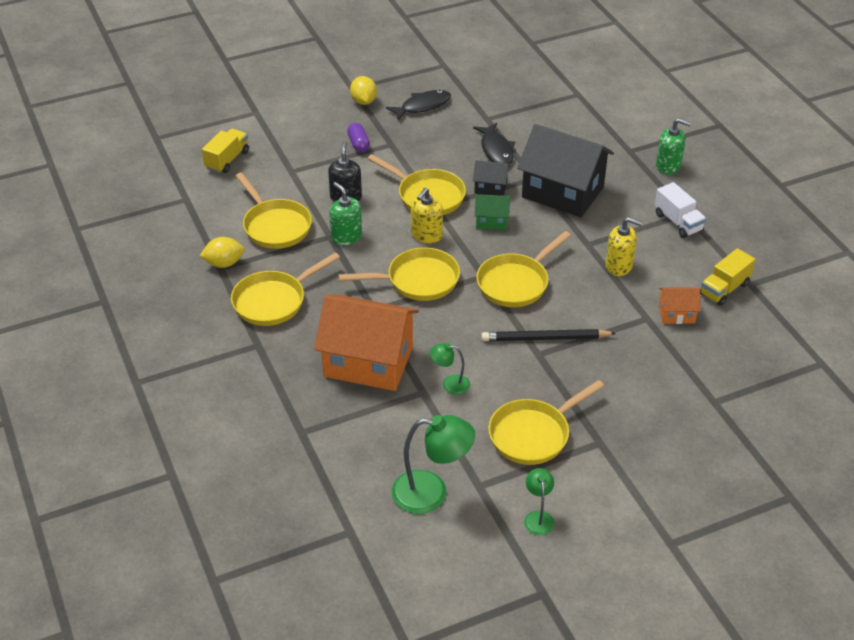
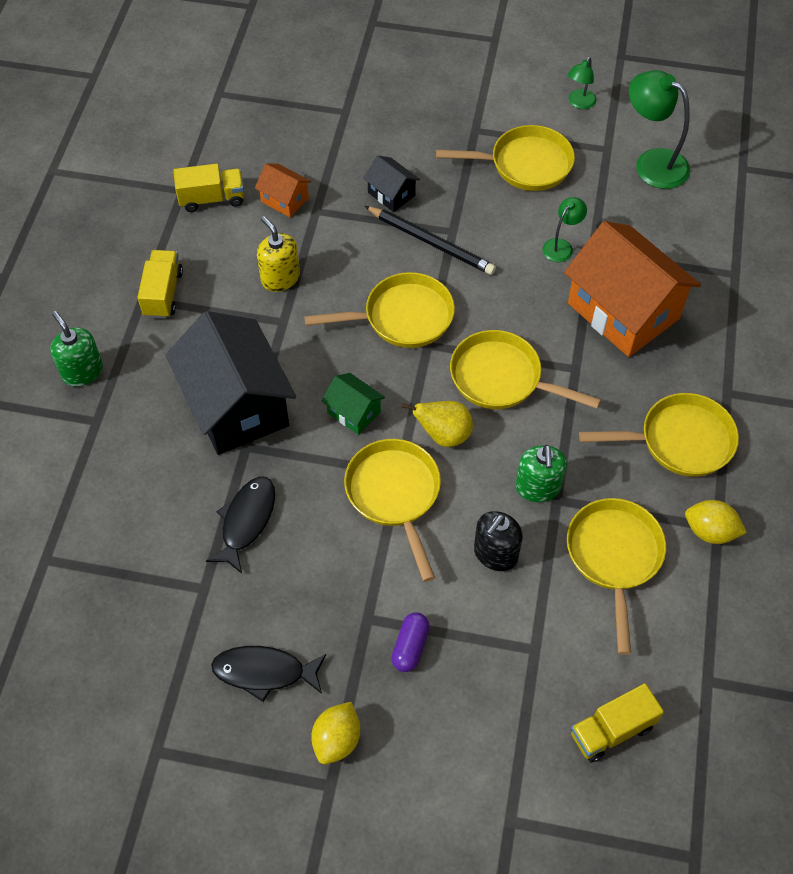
camera: 145 degrees left, 15 degrees up
(426, 235) = (443, 435): yellow soap dispenser -> yellow pear
(450, 384) = (561, 246): green lamp -> green lamp turned 90 degrees counterclockwise
(490, 187) = (309, 463): black house -> black house (391, 194)
(678, 222) = (163, 294): white truck -> yellow truck

